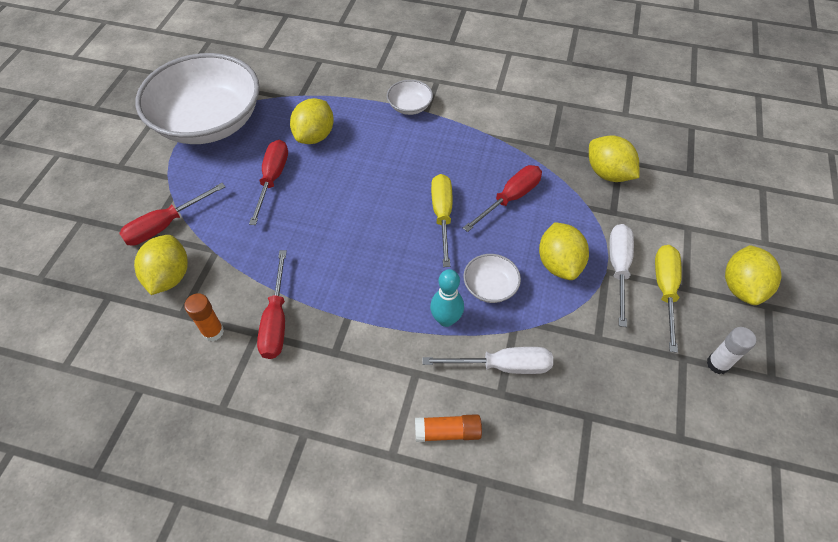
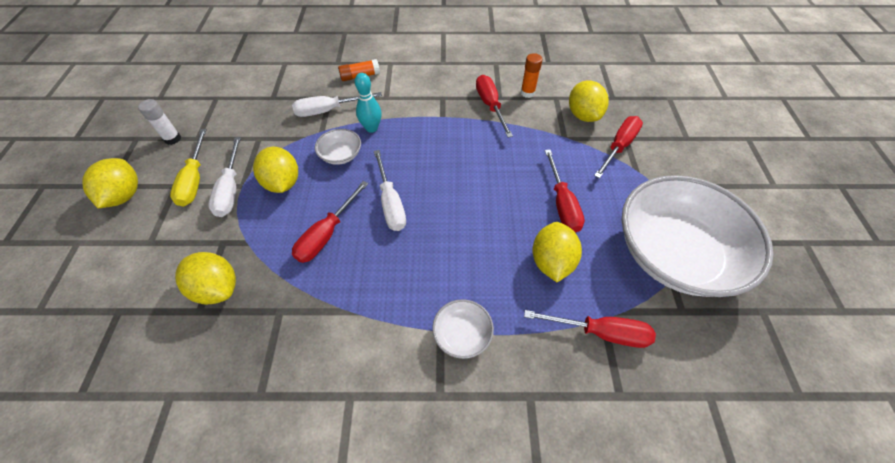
camera: 165 degrees right, 0 degrees up
(309, 89) = (600, 332): none -> red screwdriver
(442, 215) = (390, 203): yellow screwdriver -> white screwdriver

